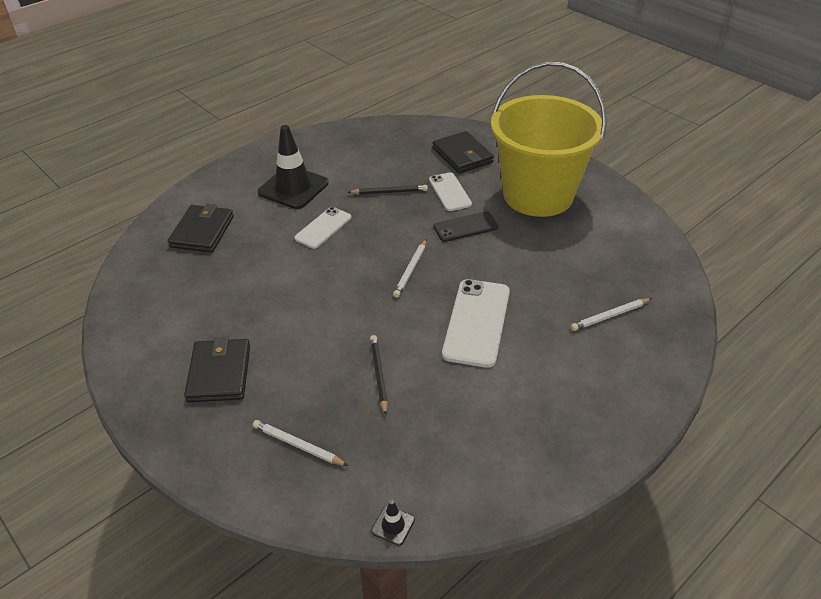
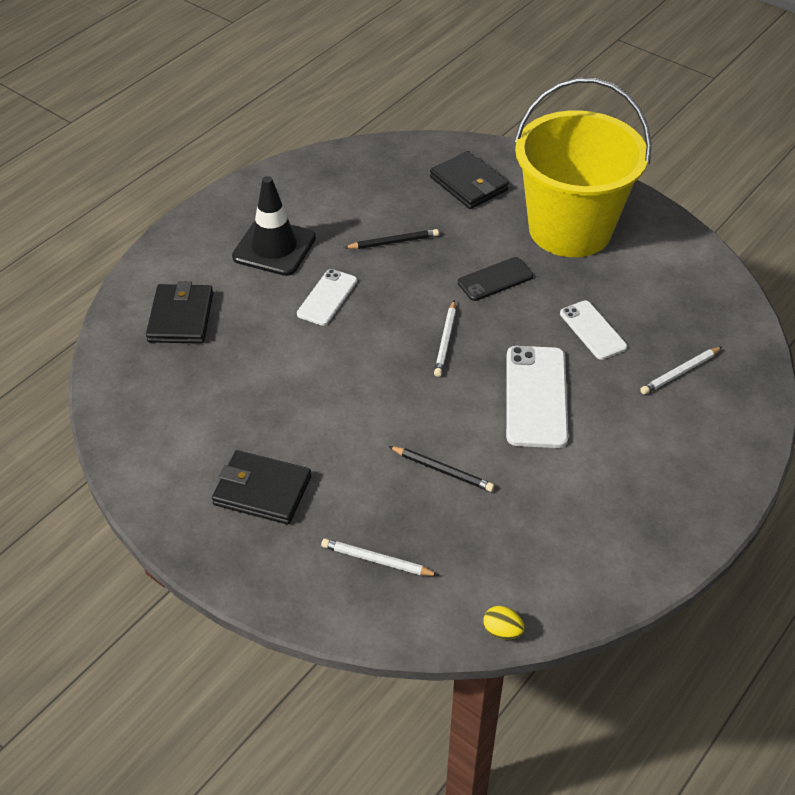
camera: 10 degrees left, 5 degrees up
(219, 373) = (262, 490): black wallet -> black wallet turned 60 degrees counterclockwise
(378, 374) = (442, 470): black pencil -> black pencil turned 135 degrees clockwise
(393, 525) = (502, 631): black traffic cone -> yellow egg
(450, 192) = (465, 235): white phone -> white phone (592, 330)

